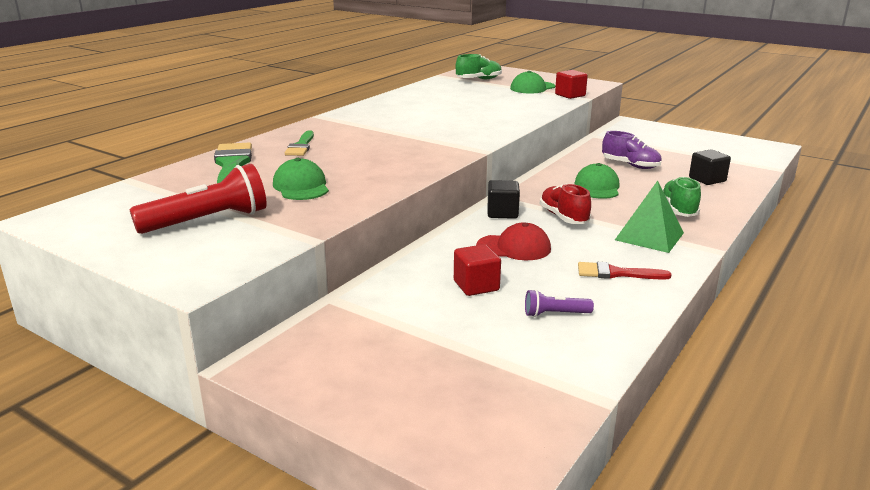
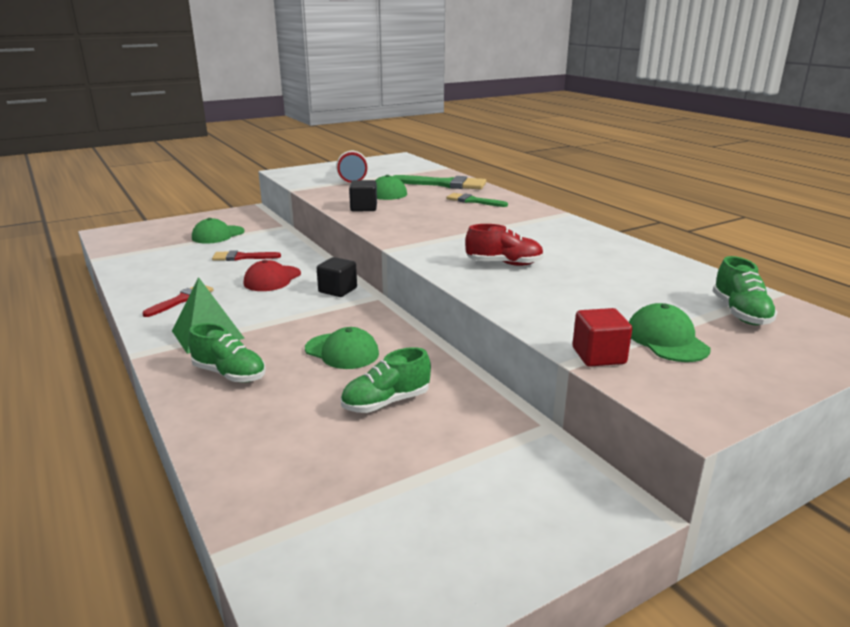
camera: 115 degrees right, 0 degrees up
(412, 338) = (218, 235): none -> green cap
(476, 286) = (242, 257): red cube -> red brush
(555, 314) = (176, 268): purple flashlight -> none
(563, 217) = (295, 311): red shoe -> red shoe (504, 264)
(630, 165) = (386, 402): purple shoe -> green shoe
(707, 179) = (274, 442): black cube -> black cube (363, 208)

